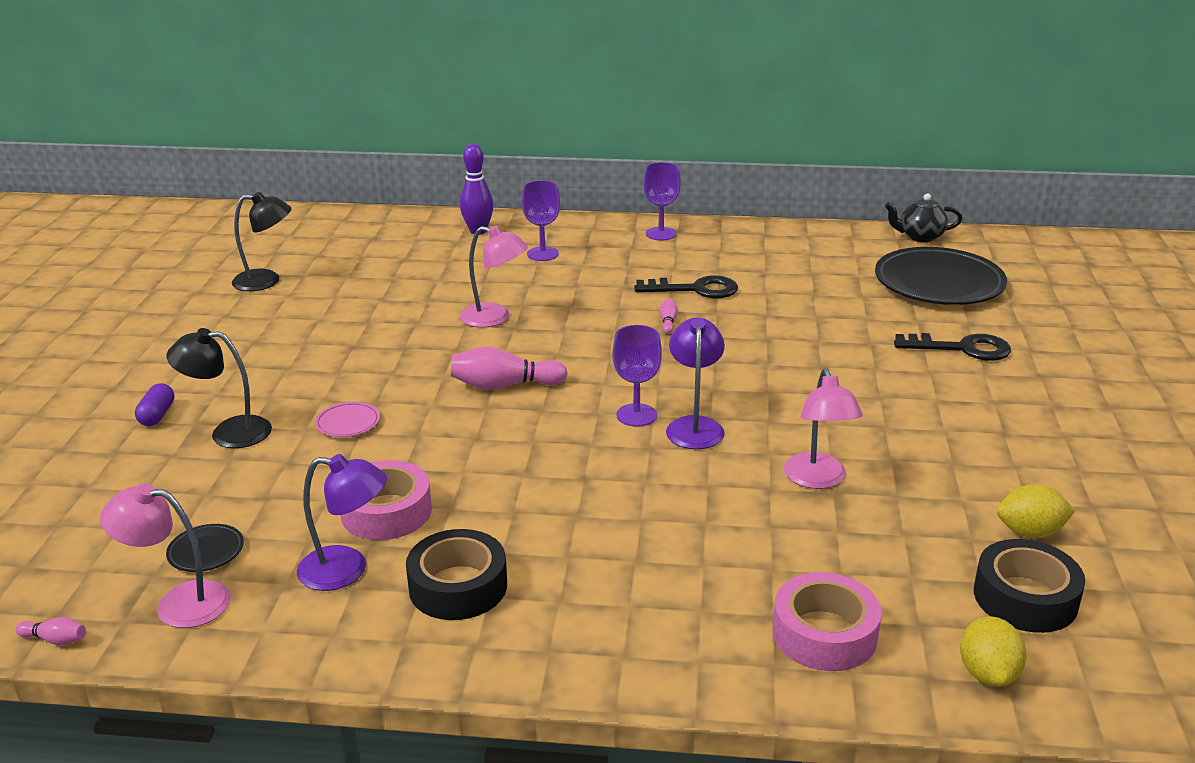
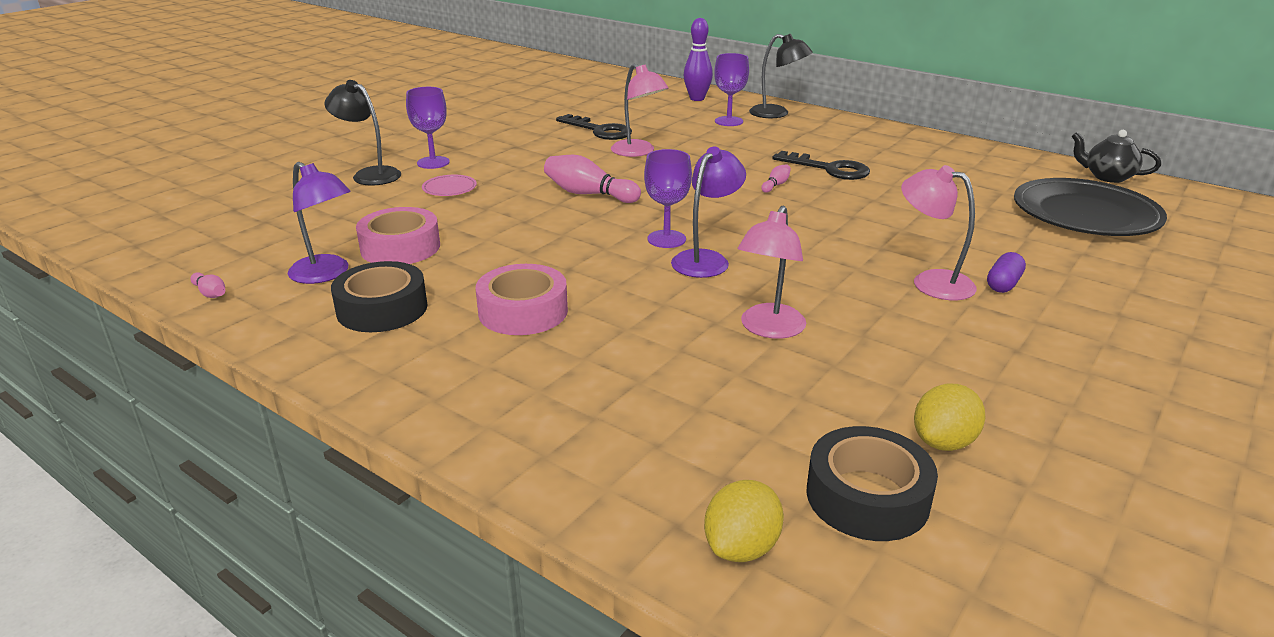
camera: 30 degrees right, 0 degrees up
(55, 640) = (116, 256): pink bowling pin -> pink bowling pin (210, 293)
(157, 415) = (342, 155): purple capsule -> purple capsule (1003, 284)
(179, 603) = (205, 259): pink lamp -> pink lamp (931, 282)
(206, 552) = (261, 236): black plate -> none
(266, 281) = (510, 98): black lamp -> black lamp (777, 114)
(661, 234) = (846, 127): purple goblet -> purple goblet (433, 162)
(824, 634) = (621, 448): pink tape -> pink tape (523, 311)
(961, 348) = (1050, 270): black key -> black key (599, 130)
(1030, 532) = (943, 442): yellow lemon -> yellow lemon turned 75 degrees counterclockwise

